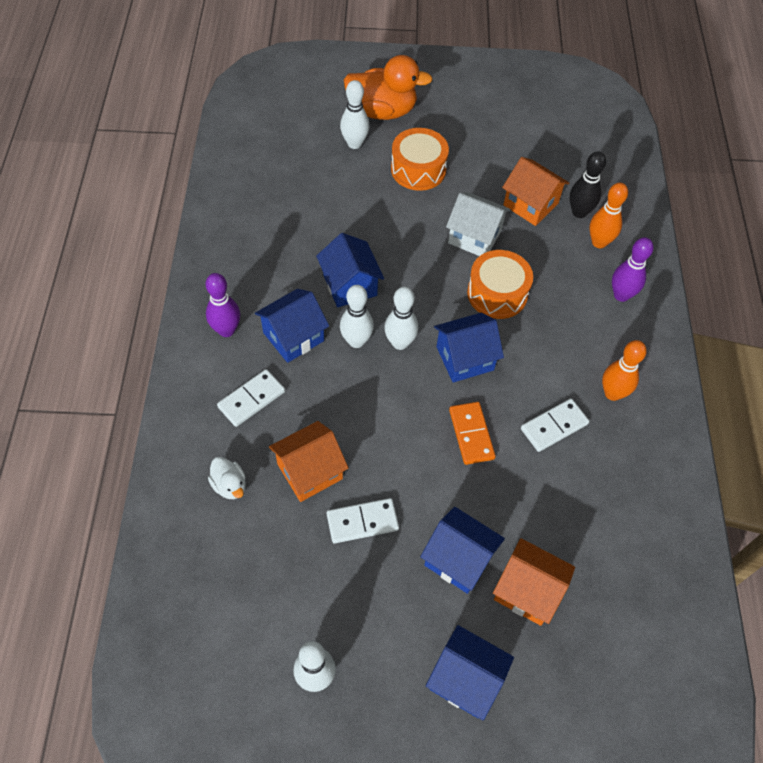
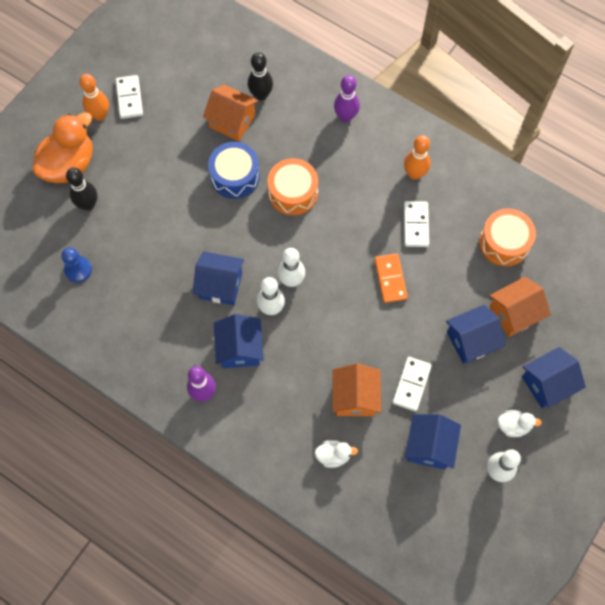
camera: 55 degrees left, 10 degrees up
(251, 399) = (274, 406): white domino -> white domino (129, 98)
(285, 169) = (78, 270): none -> blue pawn
(354, 143) = (88, 204): white bowling pin -> black bowling pin
(385, 666) = (513, 426): none -> white duck
(418, 169) = (146, 175): orange drum -> orange drum (504, 243)
(465, 358) = (331, 246): blue house -> blue house (429, 446)
(471, 434) = (390, 279): orange domino -> orange domino turned 60 degrees clockwise
(474, 237) = (235, 176): white house -> blue drum
(530, 204) = (232, 121): orange house -> orange house turned 45 degrees clockwise
(599, 242) = (294, 100): orange bowling pin -> orange bowling pin (100, 115)

